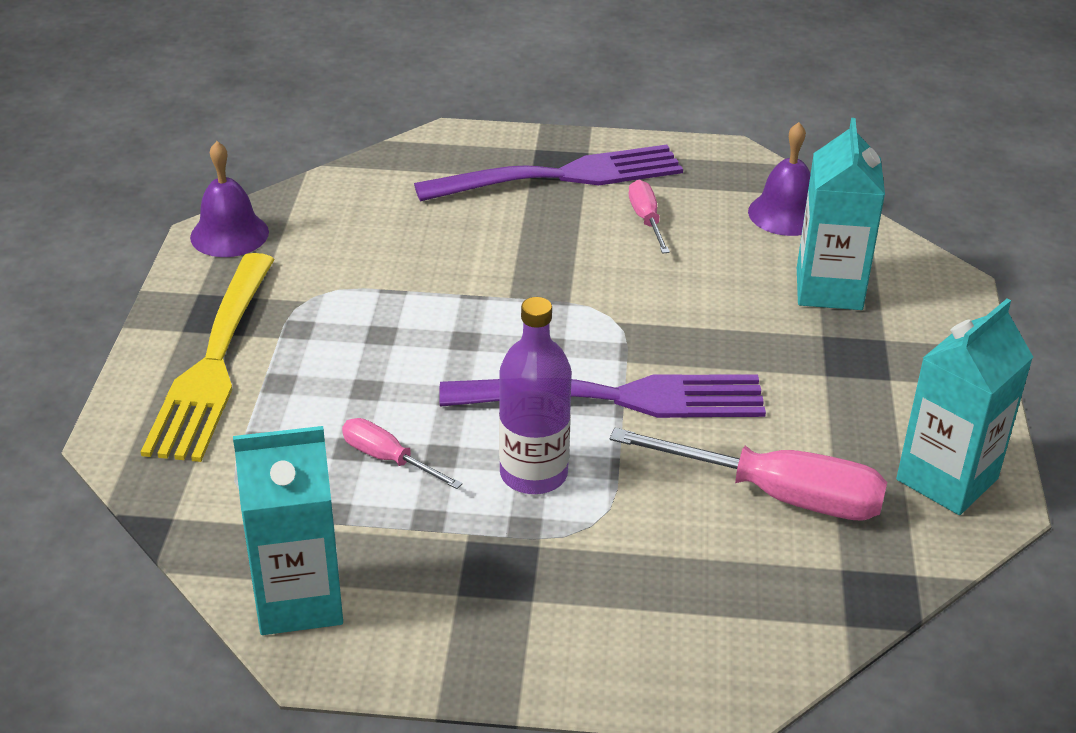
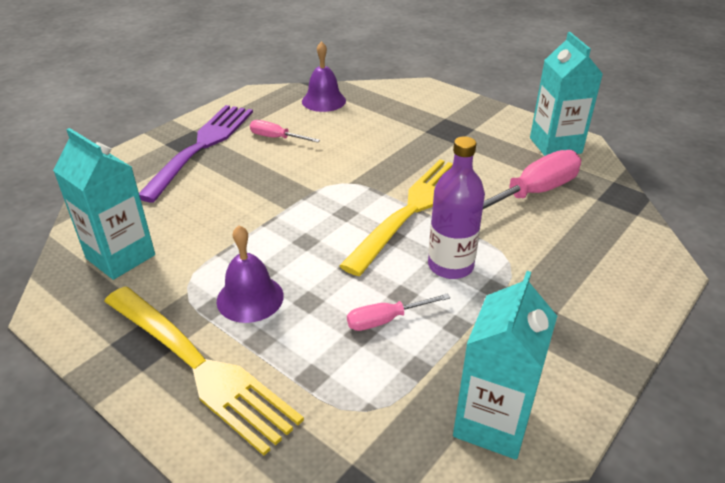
camera: 55 degrees left, 0 degrees up
(229, 234) = (65, 299): purple bell -> purple bell (250, 298)
(617, 398) = (413, 209): purple fork -> yellow fork
(829, 289) = (393, 115): turquoise carton -> turquoise carton (120, 257)

